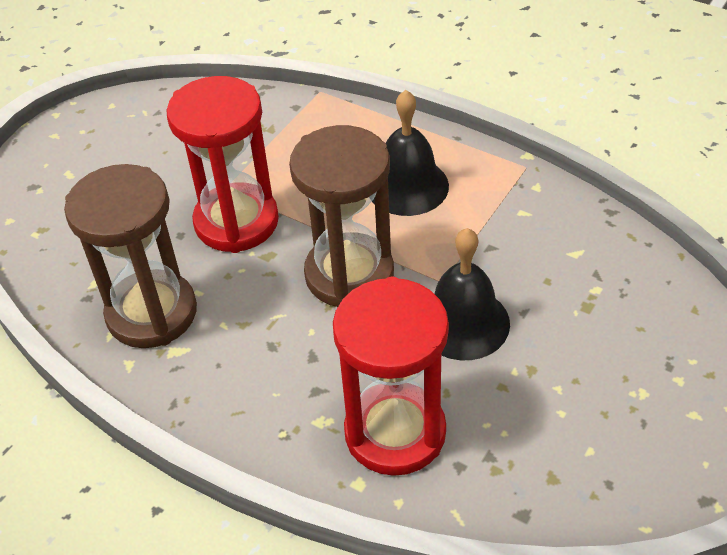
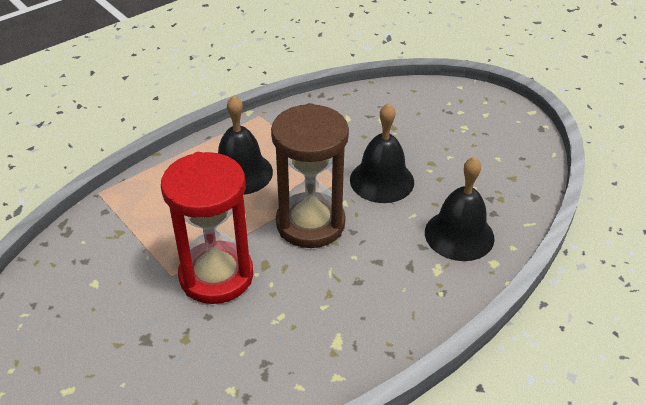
camera: 75 degrees left, 5 degrees down
(152, 313) = (289, 351): brown hourglass -> none
(395, 432) = (459, 235): red hourglass -> black bell

